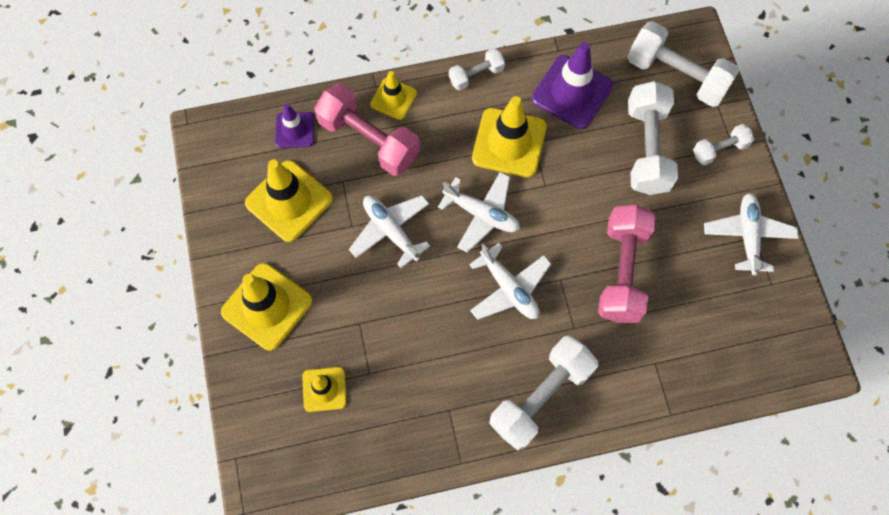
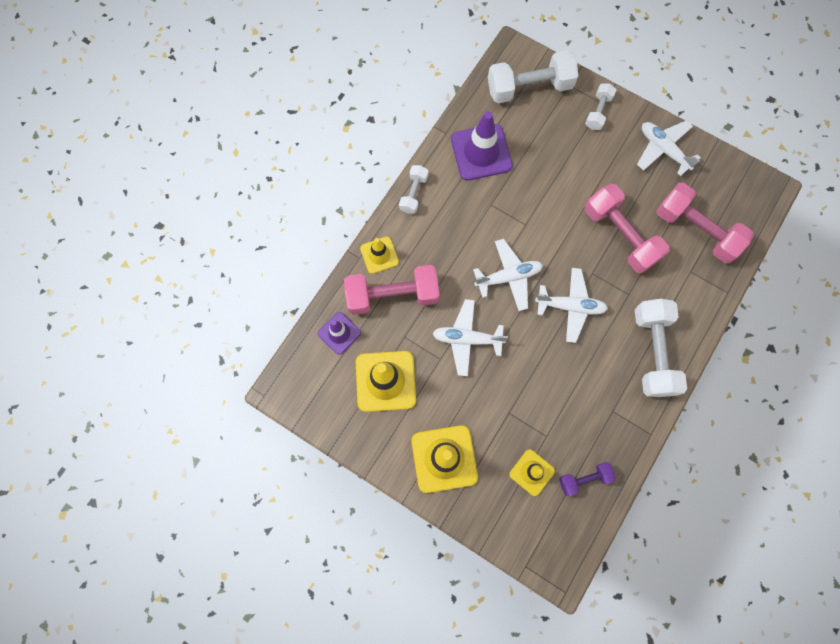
camera: 45 degrees left, 5 degrees up
(361, 440) = (584, 479): none -> purple dumbbell
(509, 143) = (478, 218): yellow traffic cone -> none
(646, 148) = (558, 148): white dumbbell -> none
(701, 333) = (696, 230): none -> pink dumbbell

